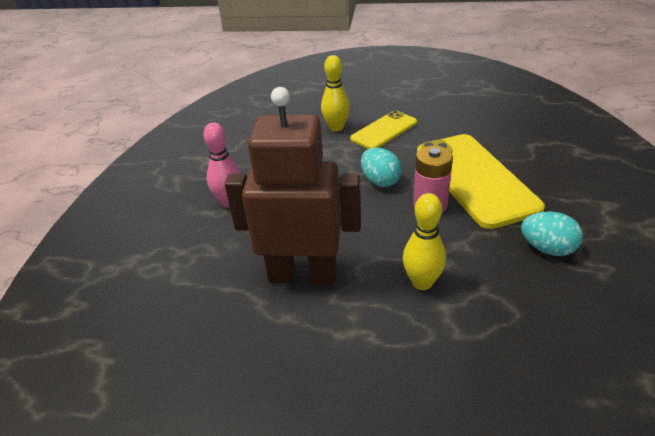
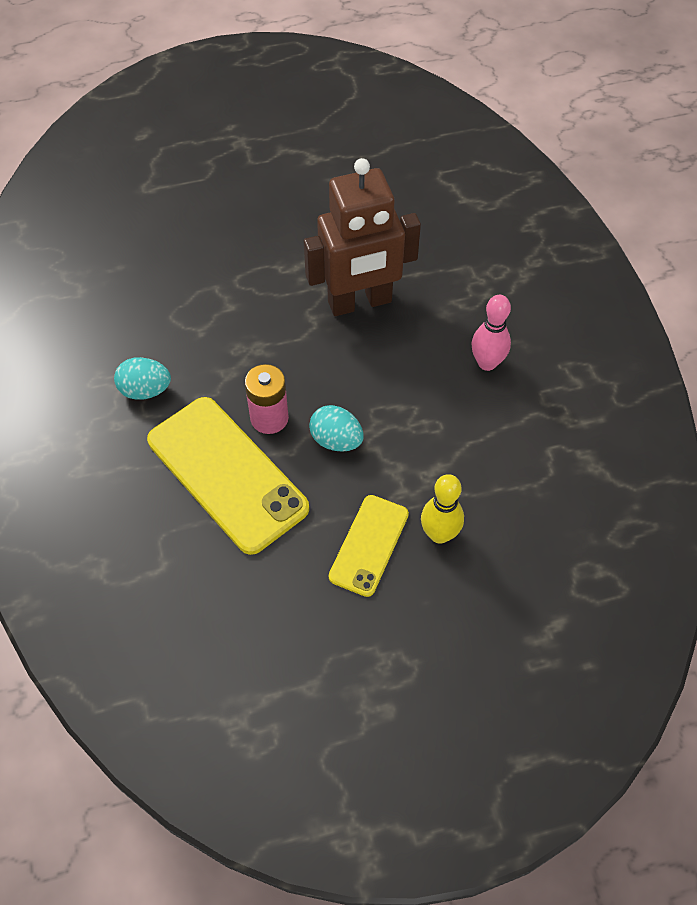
camera: 155 degrees right, 20 degrees up
(422, 282) = (253, 323): yellow bowling pin -> none

